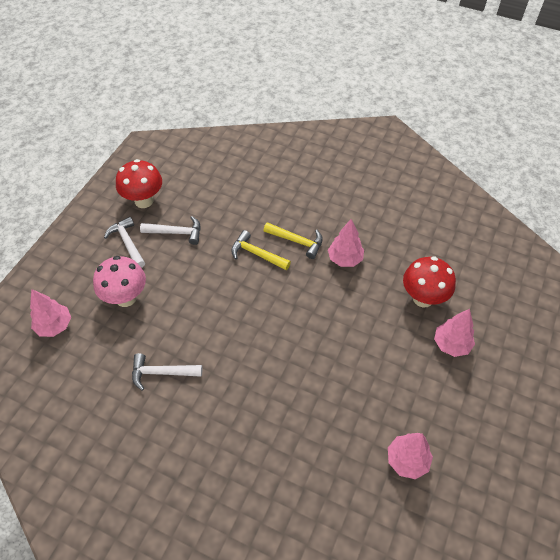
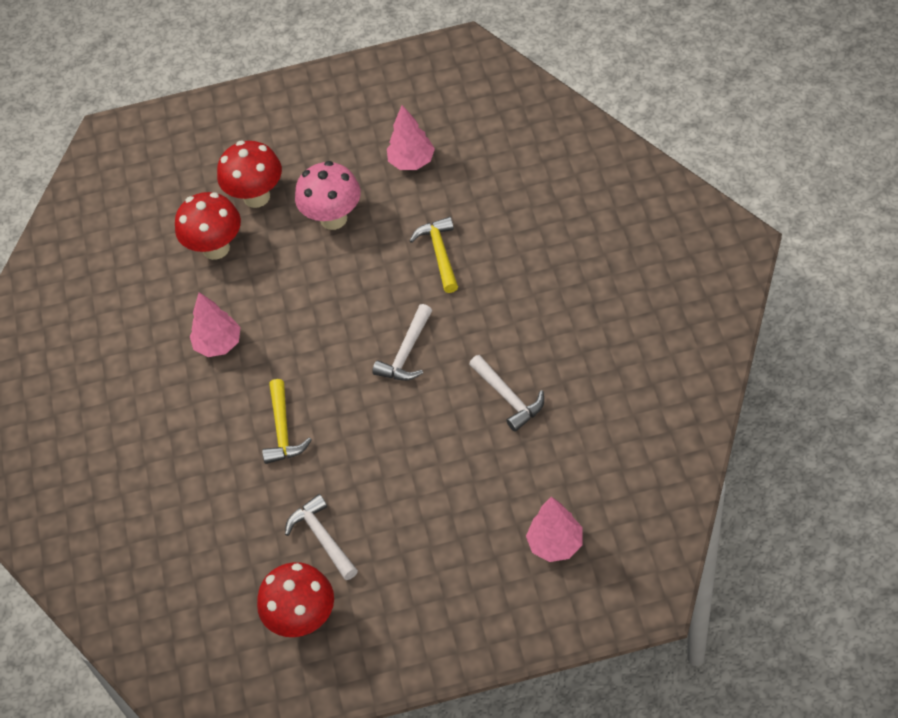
camera: 120 degrees left, 0 degrees up
(126, 298) = (457, 508): pink mushroom -> pink mushroom (333, 218)
(127, 243) = (383, 577): white hammer -> white hammer (406, 353)
(297, 241) = (230, 405): yellow hammer -> yellow hammer (440, 253)
(451, 344) = (256, 197): pink tree -> red mushroom

